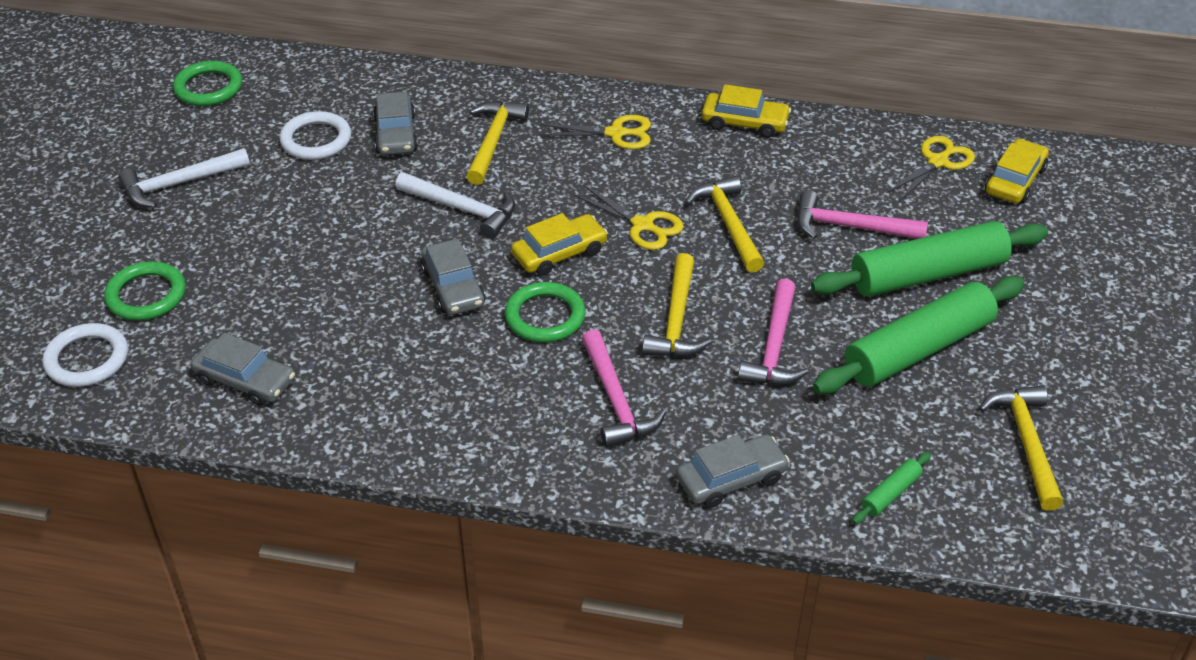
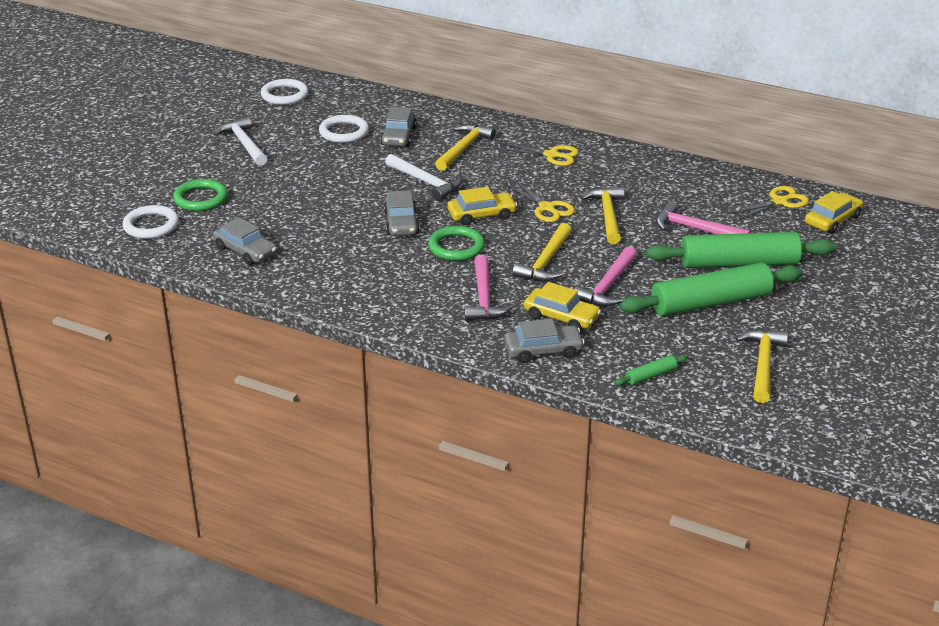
camera: 15 degrees right, 10 degrees down
(178, 184) = (244, 144): white hammer -> white hammer turned 75 degrees clockwise
(208, 88) = (284, 95): green ring -> white ring
(744, 123) = (647, 161): yellow car -> yellow car (561, 317)

